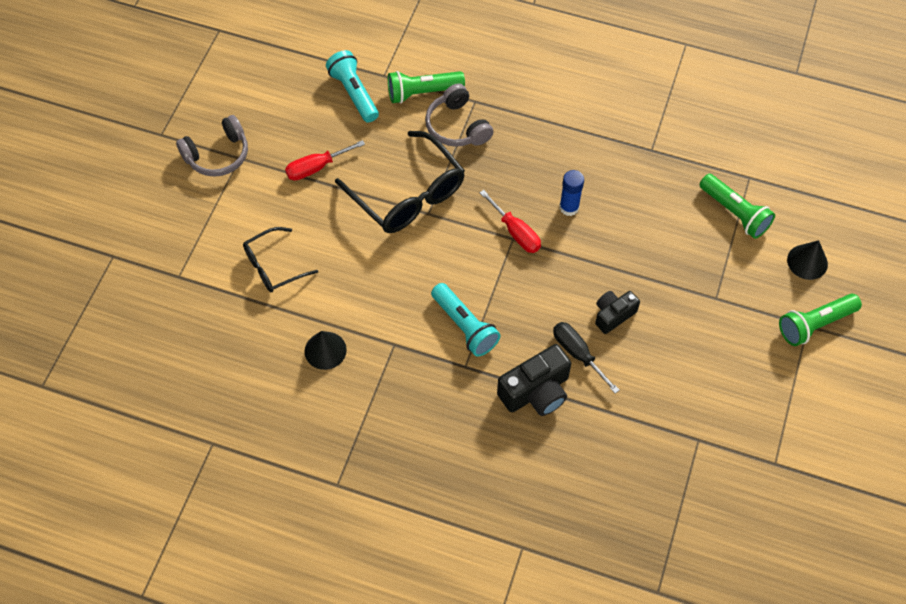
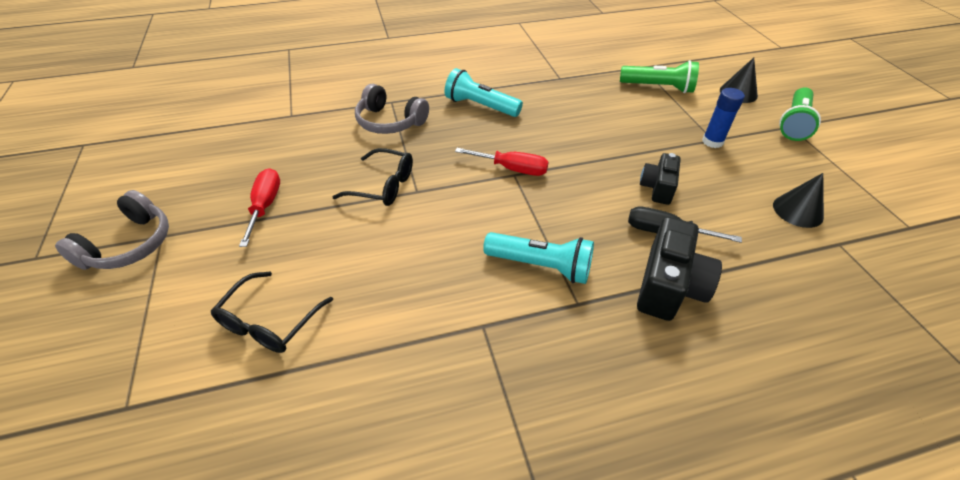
camera: 35 degrees left, 15 degrees down
(316, 167) = (265, 206): red screwdriver -> red screwdriver turned 150 degrees clockwise
(325, 350) = (404, 382): black cone -> black cone (798, 211)
(354, 93) = (269, 137): turquoise flashlight -> turquoise flashlight (480, 106)
(407, 194) = (382, 186): black glasses -> black glasses, size x0.59
(422, 93) = (338, 113): green flashlight -> none
(569, 207) = (538, 134): blue glue stick -> blue glue stick (712, 142)

